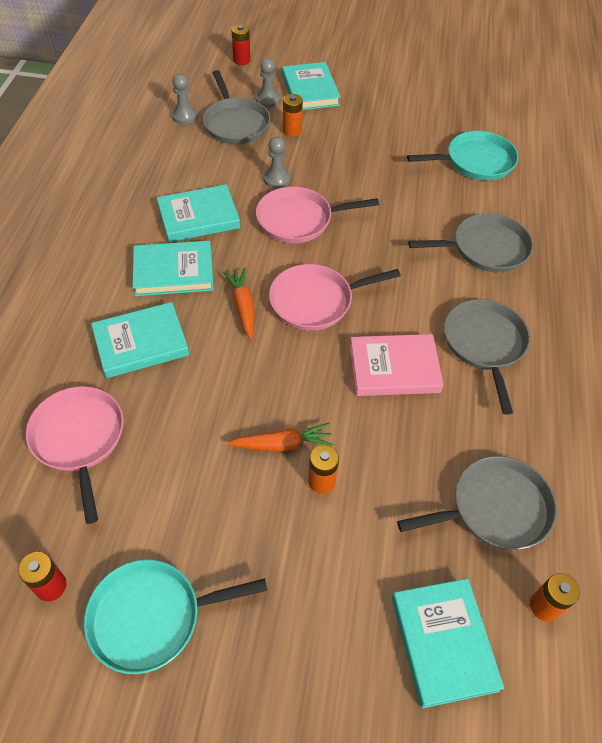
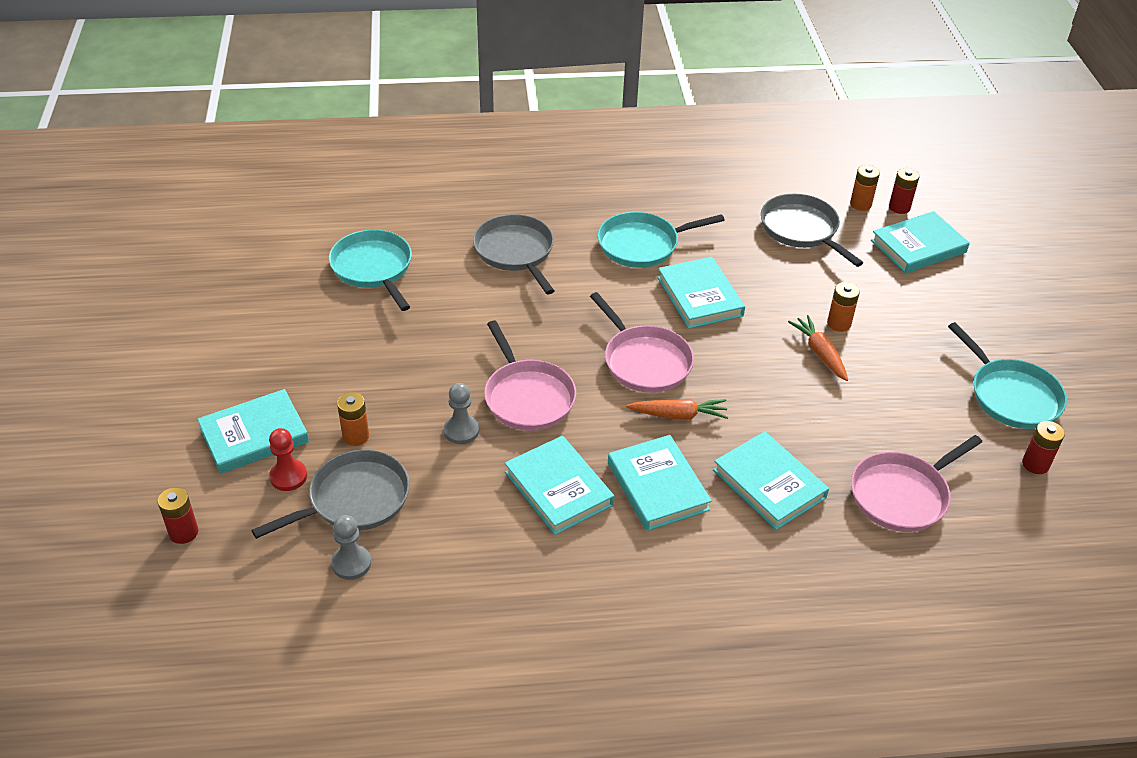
camera: 105 degrees left, 10 degrees down
(243, 306) = (678, 415): orange carrot -> orange carrot turned 150 degrees counterclockwise
(268, 100) = (288, 476): grey pawn -> red pawn
(394, 368) = (700, 296): pink book -> turquoise book
(485, 344) = (642, 245): grey pan -> turquoise pan
(534, 659) = (899, 207): none -> red battery

